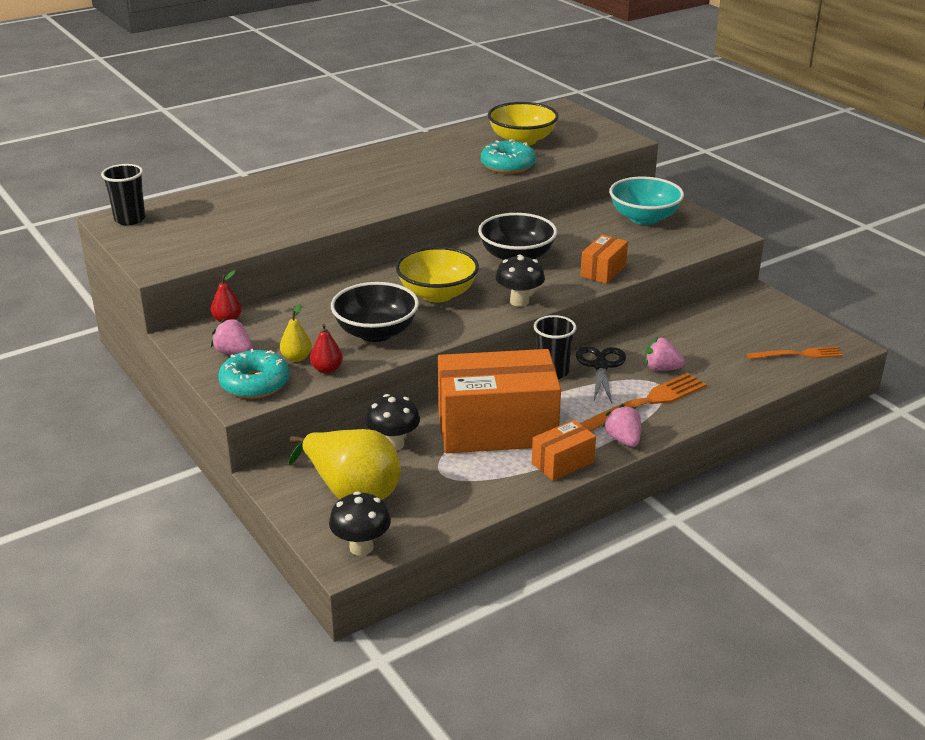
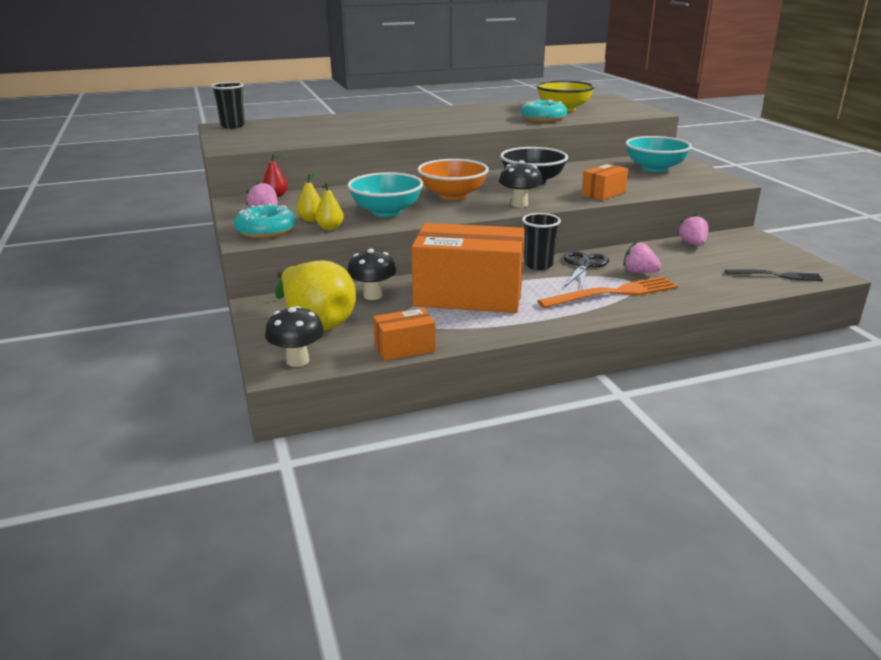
camera: 15 degrees right, 5 degrees down
(327, 369) = (330, 228): red pear -> yellow pear
(376, 332) = (386, 211): black bowl -> turquoise bowl
(437, 294) = (452, 195): yellow bowl -> orange bowl
(562, 463) = (516, 325): orange box -> orange box (405, 348)
(623, 440) = (581, 315): pink strawberry -> pink strawberry (692, 244)
(798, 354) = (776, 275): orange fork -> black fork

